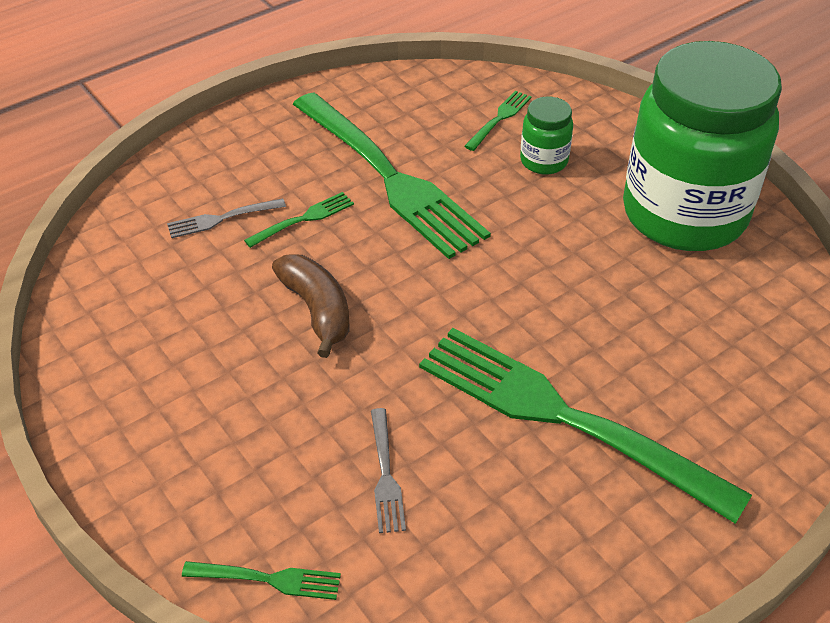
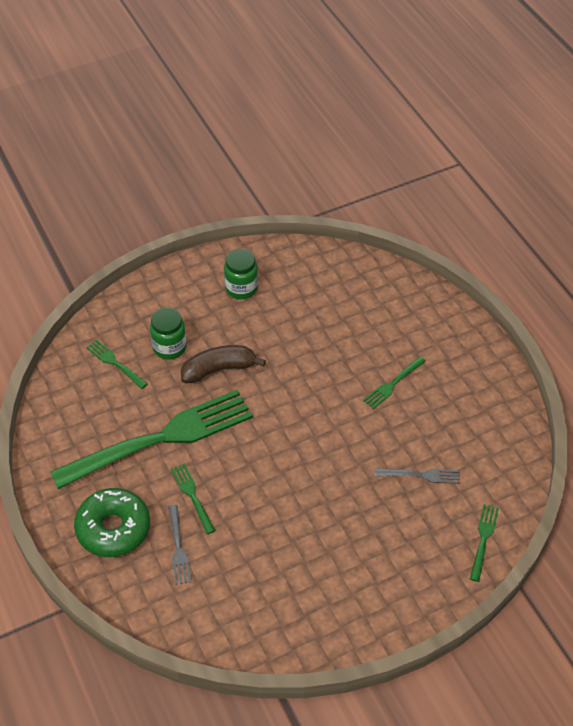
camera: 80 degrees left, 5 degrees up
(245, 160) = (113, 528): none -> green donut
(317, 310) = (284, 496): brown banana -> brown banana (218, 369)
(565, 418) = (393, 384): green fork -> green fork, size x0.40
(684, 214) = (241, 288): green jar -> green jar, size x0.40

